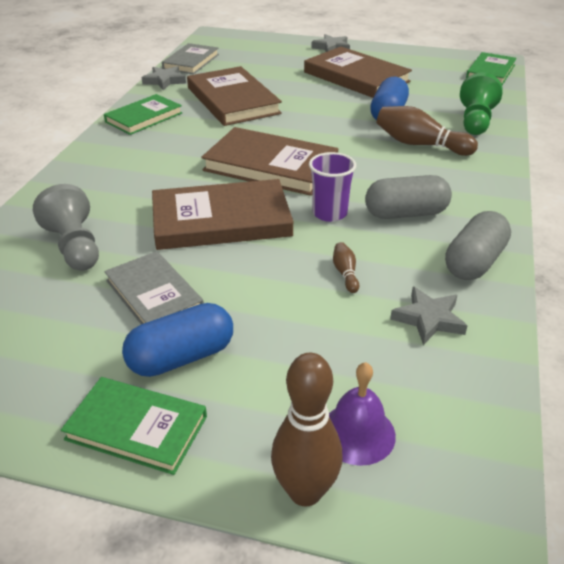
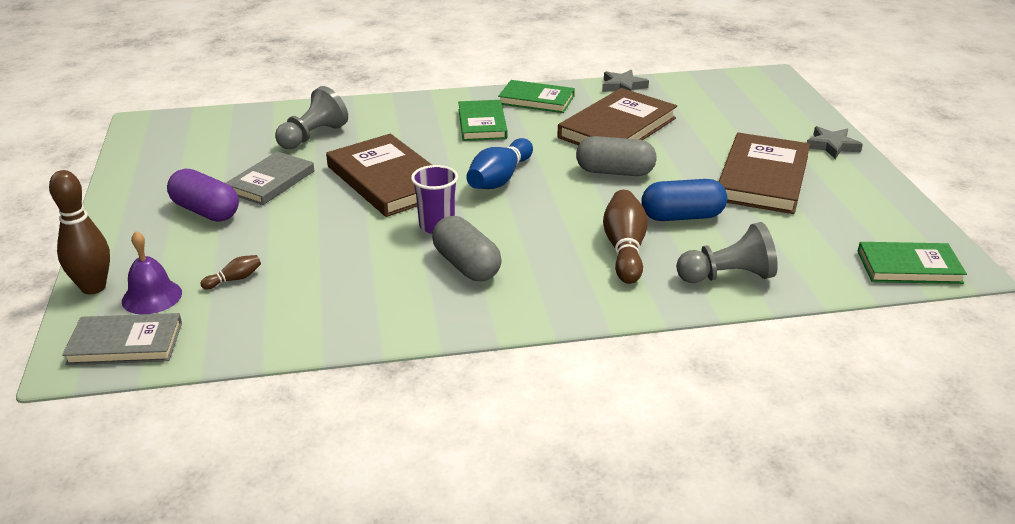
camera: 65 degrees right, 5 degrees down
(136, 428) = (133, 215): green book -> green book (482, 124)
(181, 357) = (205, 211): blue capsule -> purple capsule
(191, 62) = (684, 85): grey book -> grey book (125, 343)
(270, 166) = (499, 179): brown book -> blue bowling pin
(345, 273) = (344, 253): brown bowling pin -> brown bowling pin (234, 279)
(429, 319) = (300, 305): grey star -> none
(474, 262) = (404, 317): grey capsule -> grey capsule (615, 172)
(475, 121) = (727, 276): green pawn -> grey pawn

